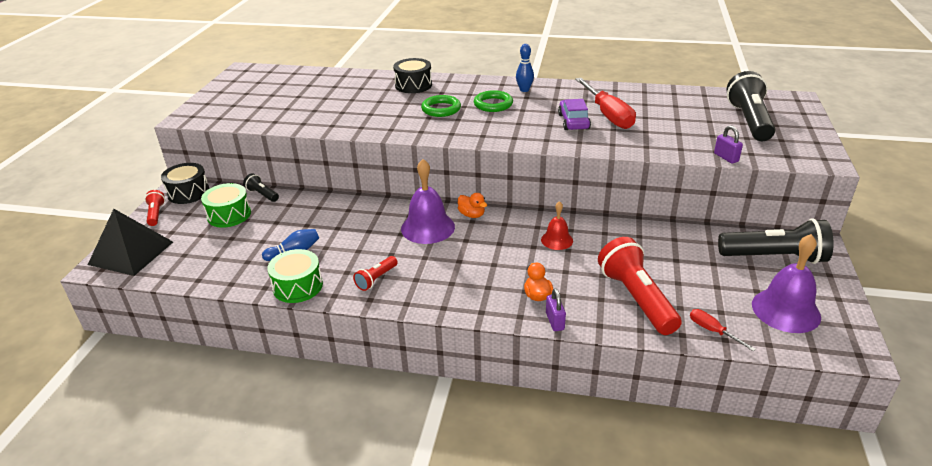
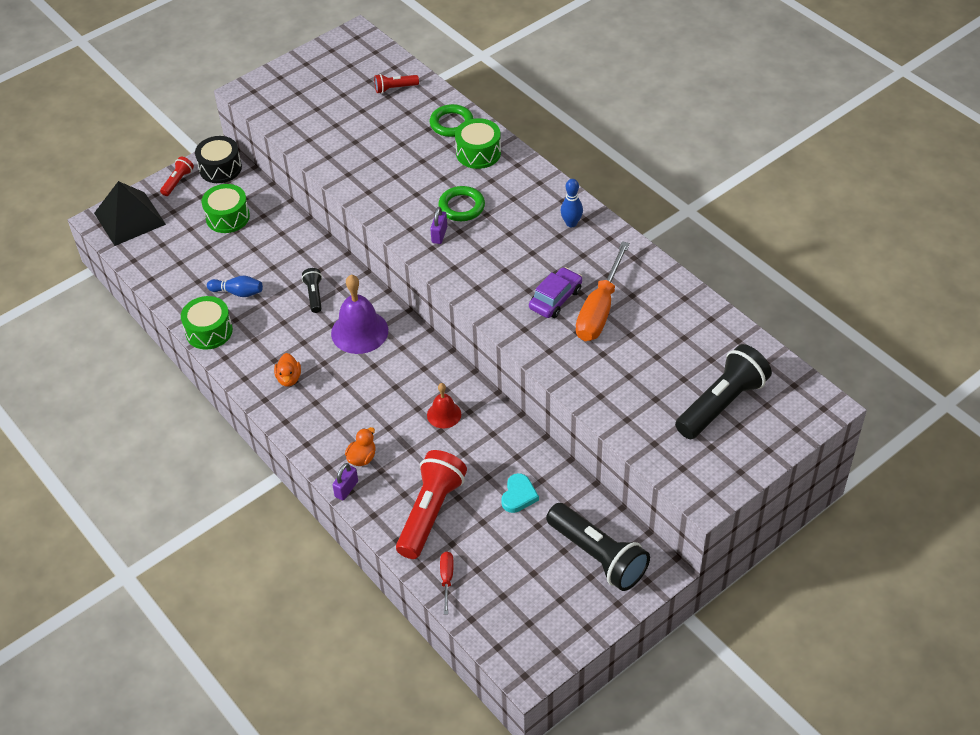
camera: 40 degrees right, 15 degrees up
(262, 194) = (272, 207): black flashlight -> black flashlight (314, 295)
(376, 279) = (267, 361): red flashlight -> red flashlight (395, 88)
(413, 85) = (478, 153): black drum -> green drum
(472, 215) = (409, 340): orange duck -> orange duck (289, 378)
(493, 104) = (515, 228): green ring -> green ring (451, 123)
(608, 115) = (600, 309): red screwdriver -> orange screwdriver
(675, 255) = (518, 495): none -> turquoise heart
(726, 157) = (623, 433): purple padlock -> purple padlock (439, 235)
(786, 310) = (528, 604): purple bell -> none

